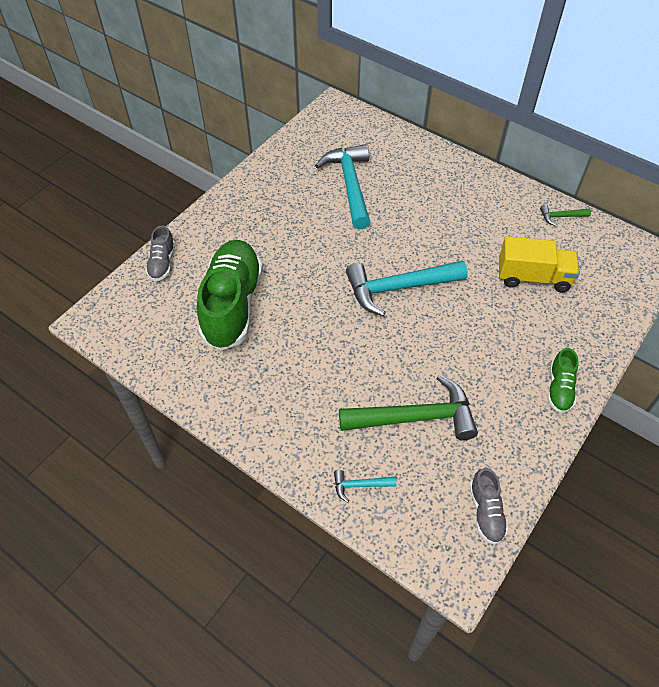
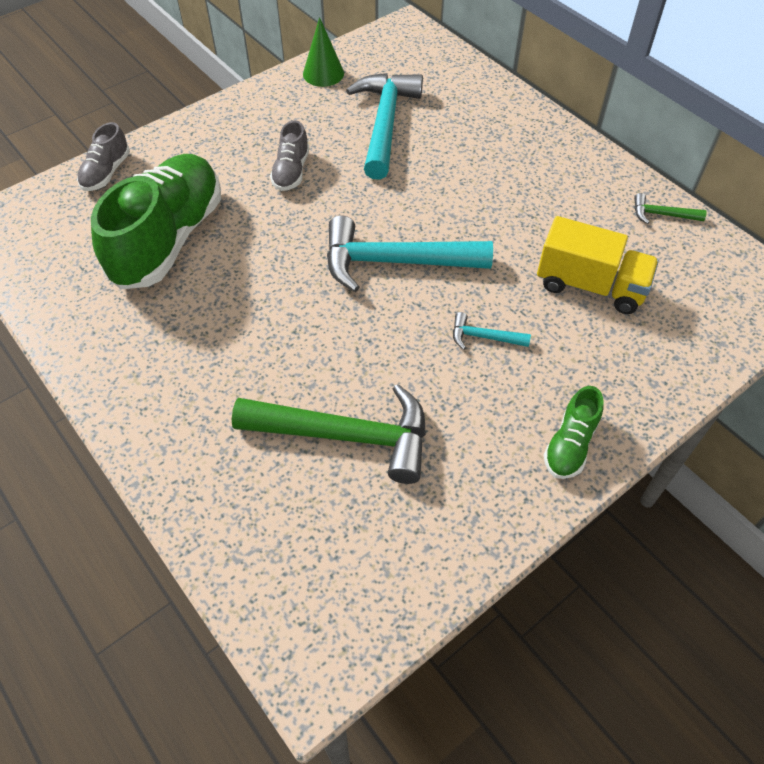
camera: 15 degrees right, 0 degrees up
(289, 154) = (323, 73): none -> green cone
(359, 485) = (230, 509): turquoise hammer -> turquoise hammer (483, 337)
(486, 512) = (392, 592): grey shoe -> grey shoe (291, 171)

